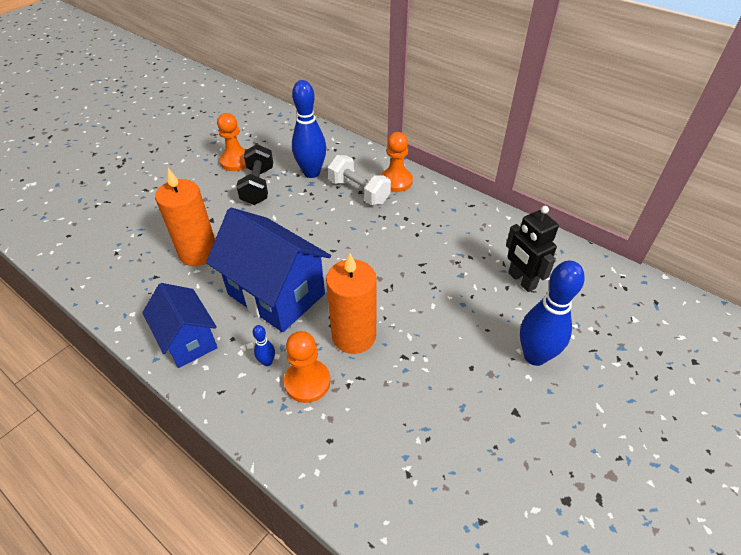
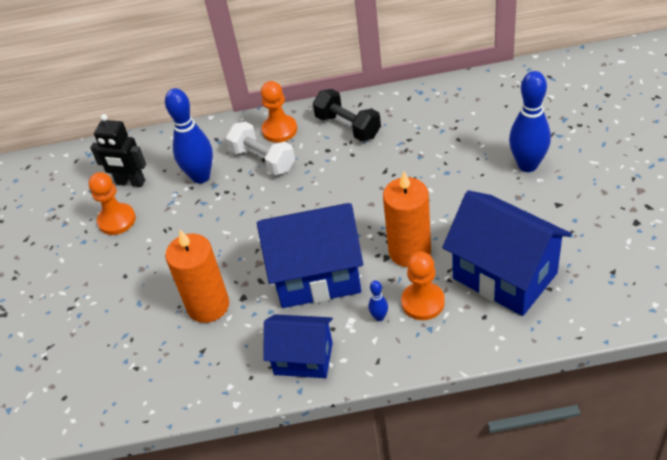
camera: 40 degrees left, 0 degrees up
(258, 186) = (172, 222): black dumbbell -> black dumbbell (348, 126)
(359, 191) = (263, 160): white dumbbell -> white dumbbell turned 45 degrees clockwise
(389, 425) = (504, 276): none -> blue house
(521, 280) = (461, 127): black robot -> black robot (130, 182)

